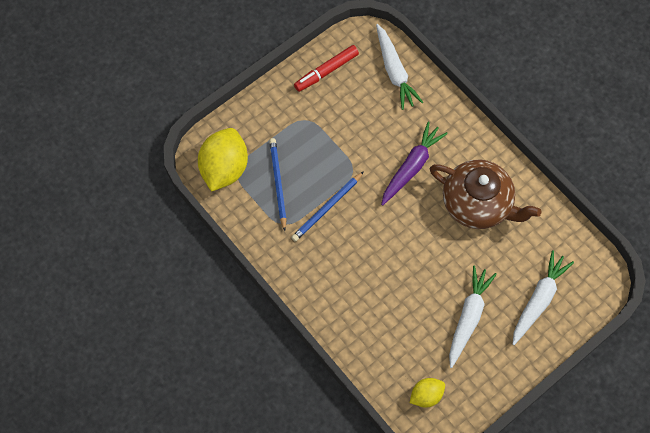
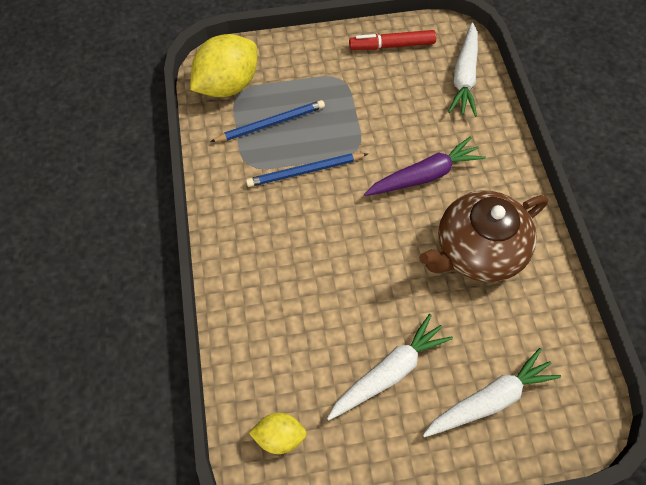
camera: 30 degrees right, 5 degrees down
(278, 183) = (270, 123): blue pencil -> blue pencil turned 45 degrees clockwise
(477, 204) = (477, 250): brown teapot -> brown teapot turned 90 degrees clockwise

